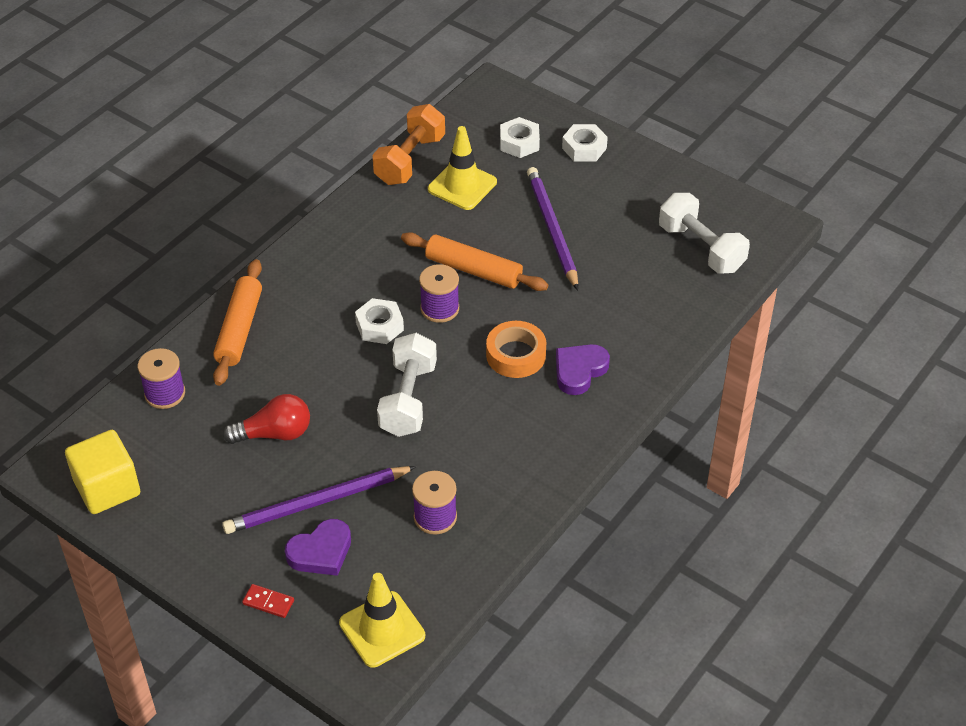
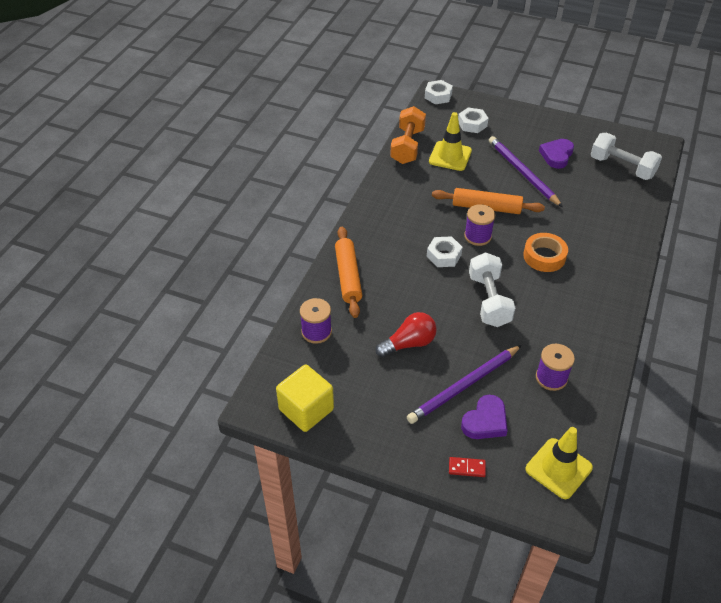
camera: 15 degrees left, 0 degrees up
(579, 371) = (591, 258): purple heart -> purple heart (556, 155)
(584, 148) = (514, 120): white nut -> white nut (438, 96)

